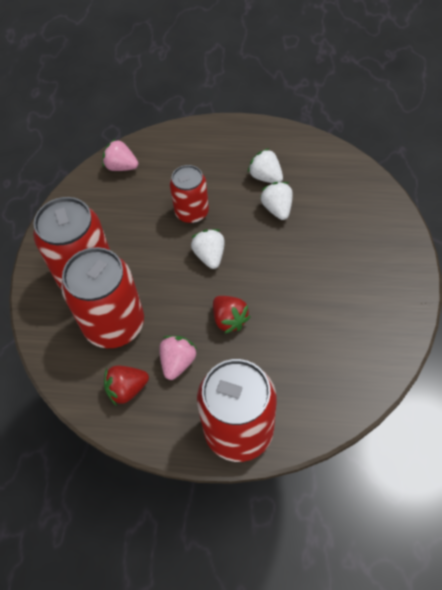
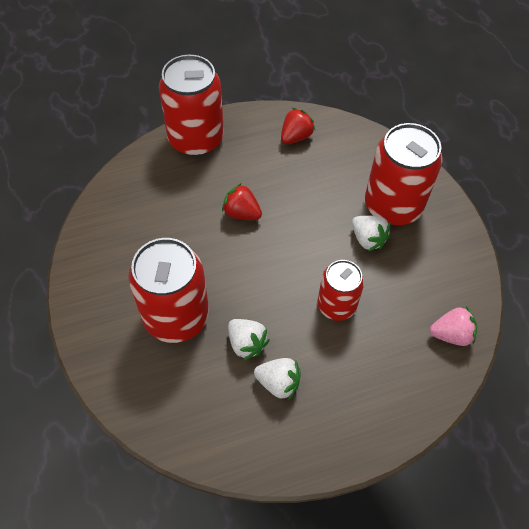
camera: 150 degrees right, 0 degrees up
(114, 324) = (338, 176): red can -> red can (176, 317)
(178, 362) = (267, 167): pink strawberry -> none
(210, 256) = (291, 264): white strawberry -> white strawberry (368, 239)

